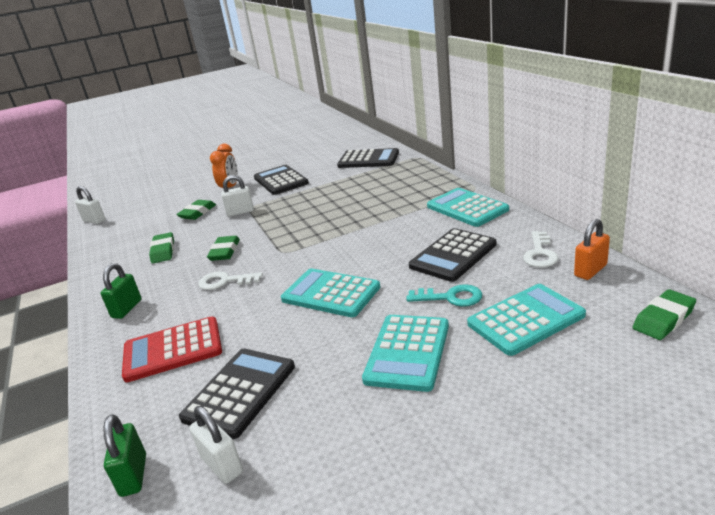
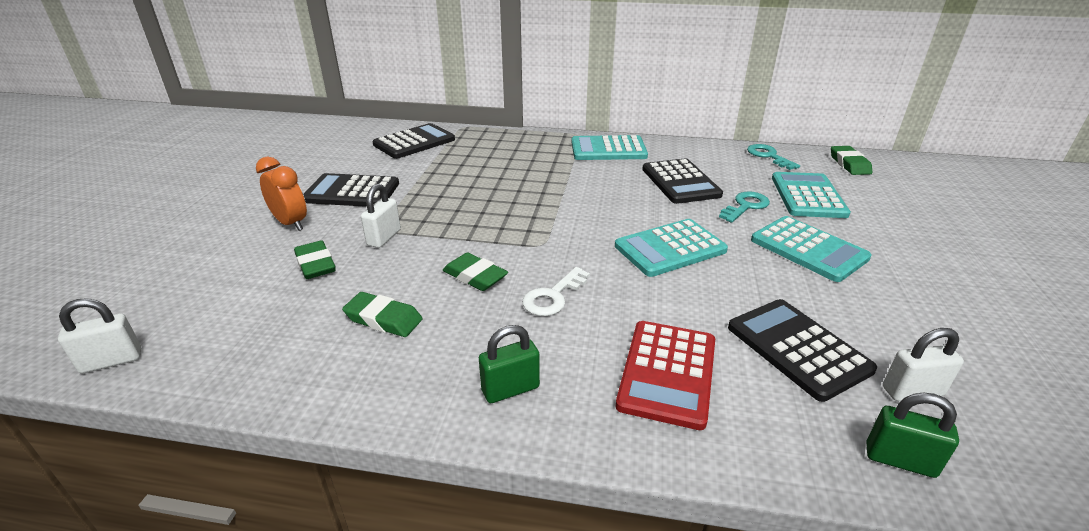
camera: 60 degrees left, 5 degrees up
(127, 309) = (510, 389): green padlock -> green padlock turned 75 degrees counterclockwise
(540, 253) = (723, 158): white key -> none
(590, 270) = (768, 156): orange padlock -> turquoise key

